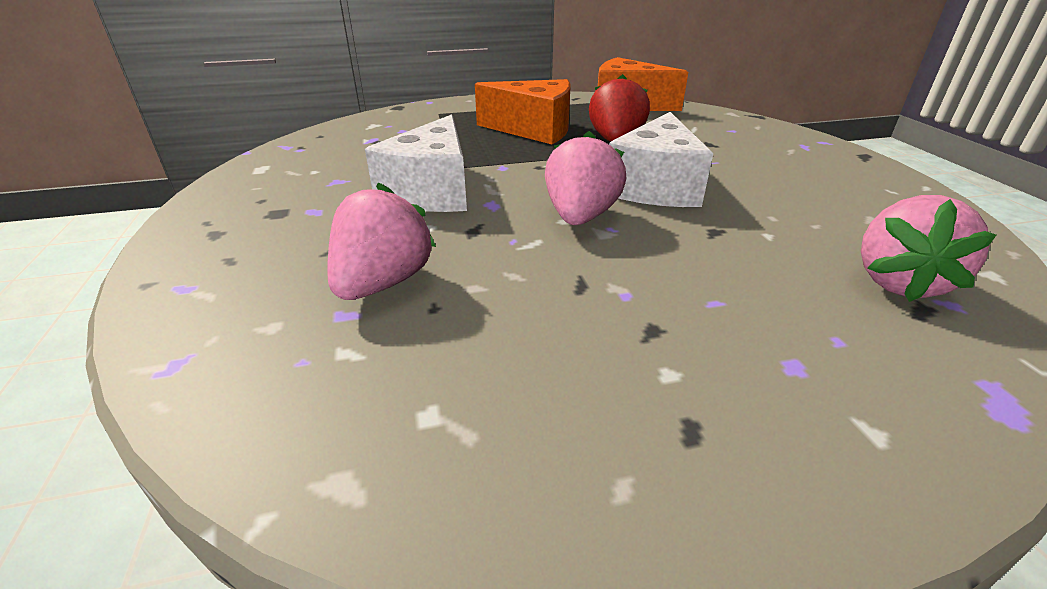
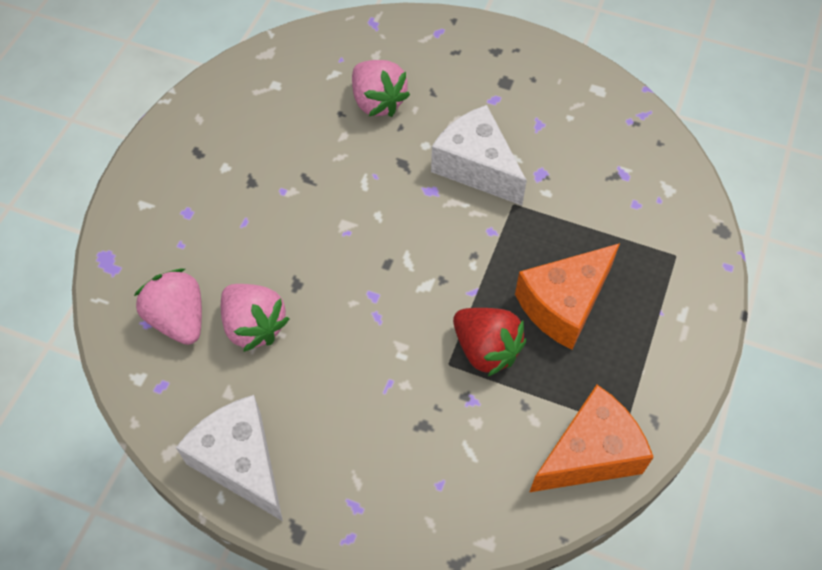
camera: 125 degrees right, 25 degrees up
(580, 216) = (373, 225): pink strawberry -> pink strawberry (254, 326)
(655, 186) = (377, 302): white cheese -> white cheese (241, 462)

